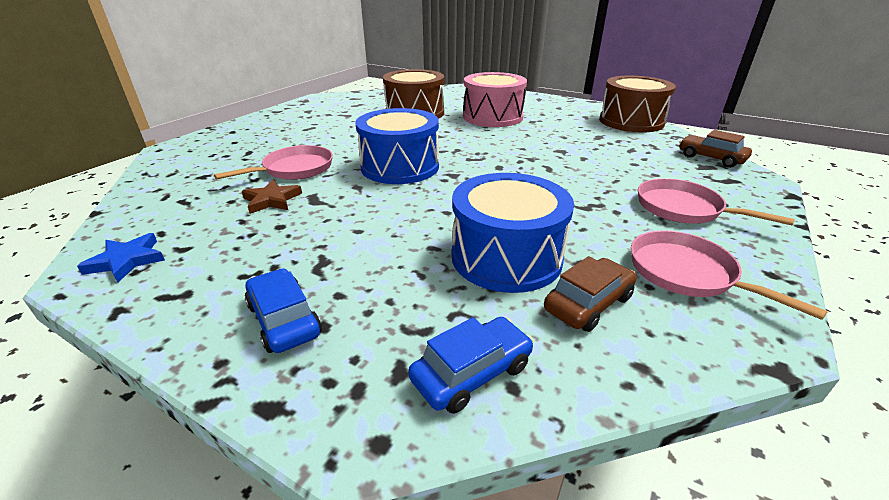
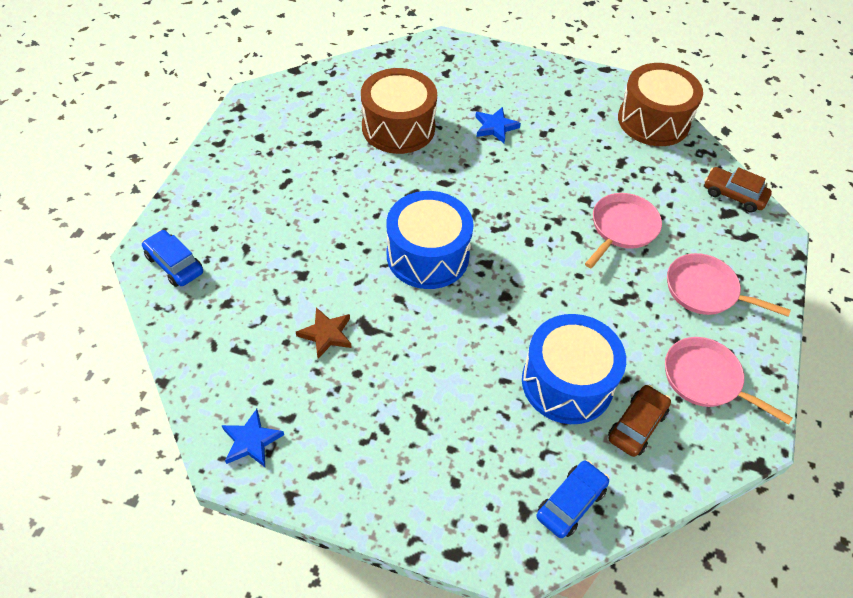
camera: 15 degrees left, 20 degrees up
(284, 320) = (423, 481): blue car -> blue car (174, 264)
(294, 169) = (318, 276): pink pan -> pink pan (622, 228)
(492, 117) = (495, 127): pink drum -> blue star

